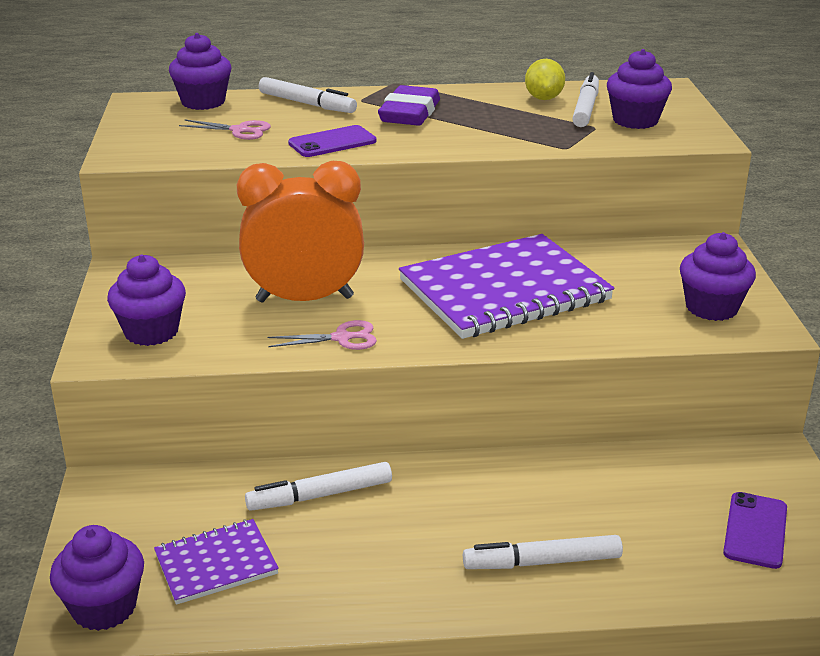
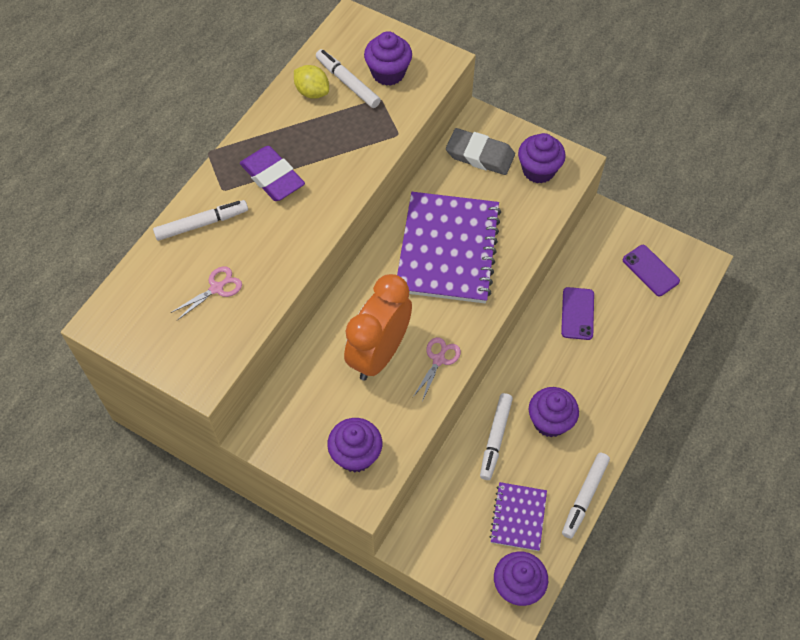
camera: 55 degrees left, 30 degrees up
(203, 102) = (140, 283): purple cupcake -> purple cupcake (550, 421)
(332, 142) = (284, 247): purple phone -> purple phone (577, 313)
(542, 562) = (613, 372): white marker -> white marker (585, 497)
(666, 264) = (480, 155): none -> grey eraser

